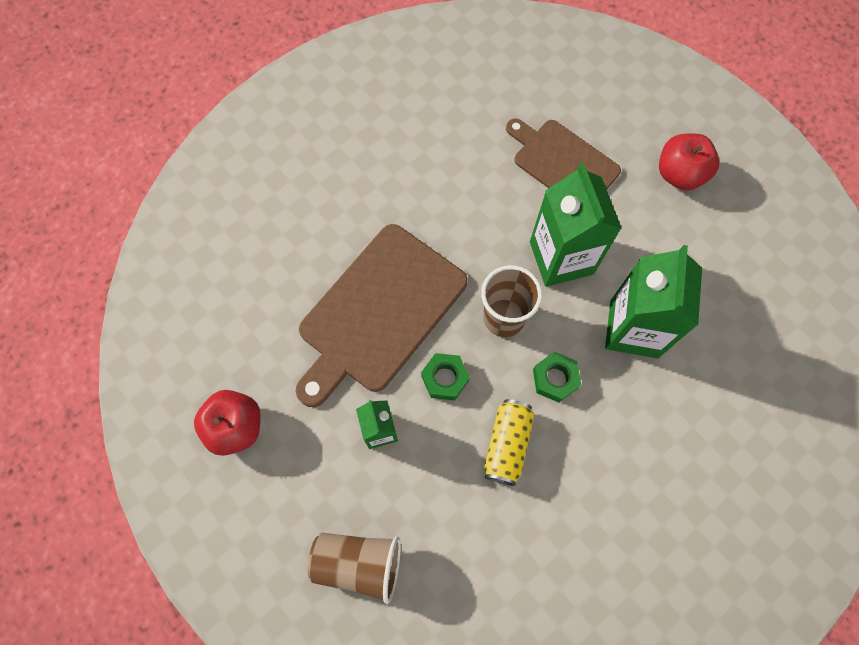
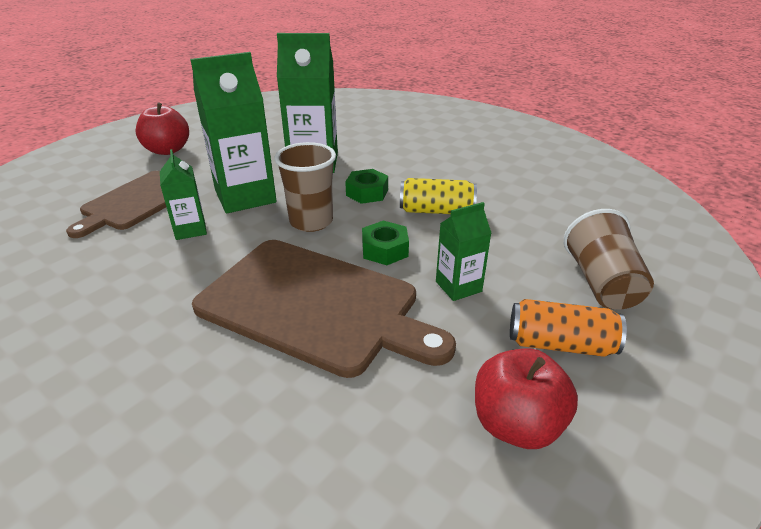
camera: 100 degrees left, 35 degrees down
(295, 489) = (560, 344): none -> orange can
(505, 214) = (190, 229): none -> green carton

